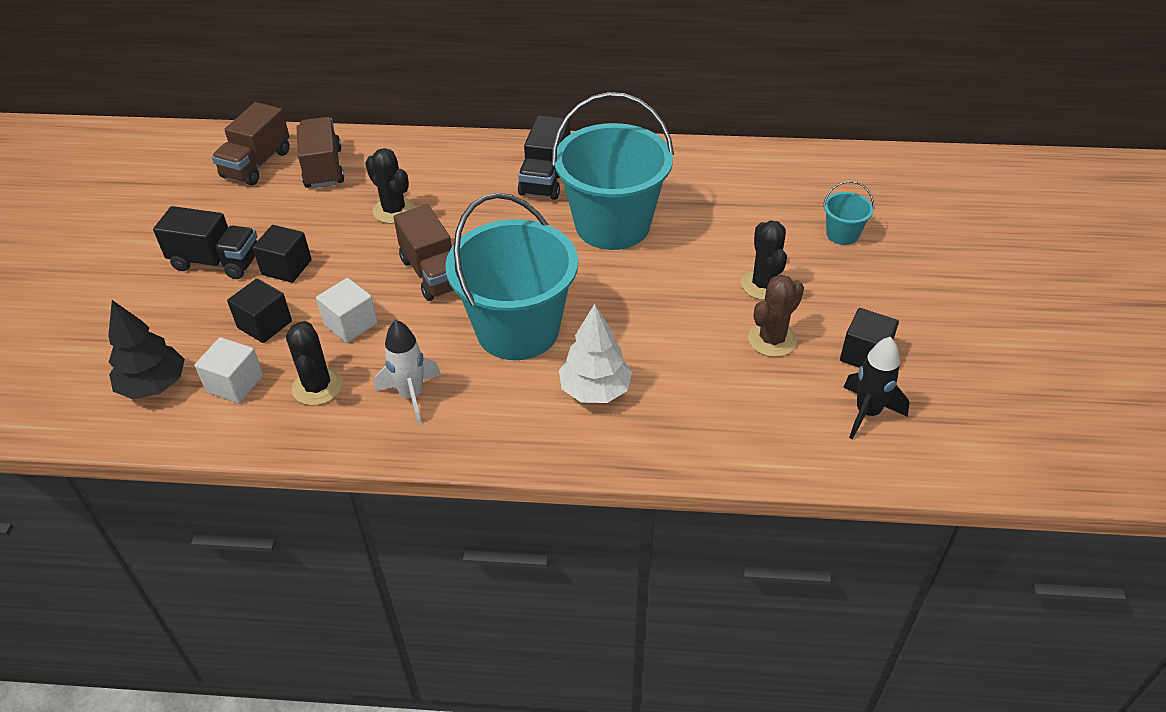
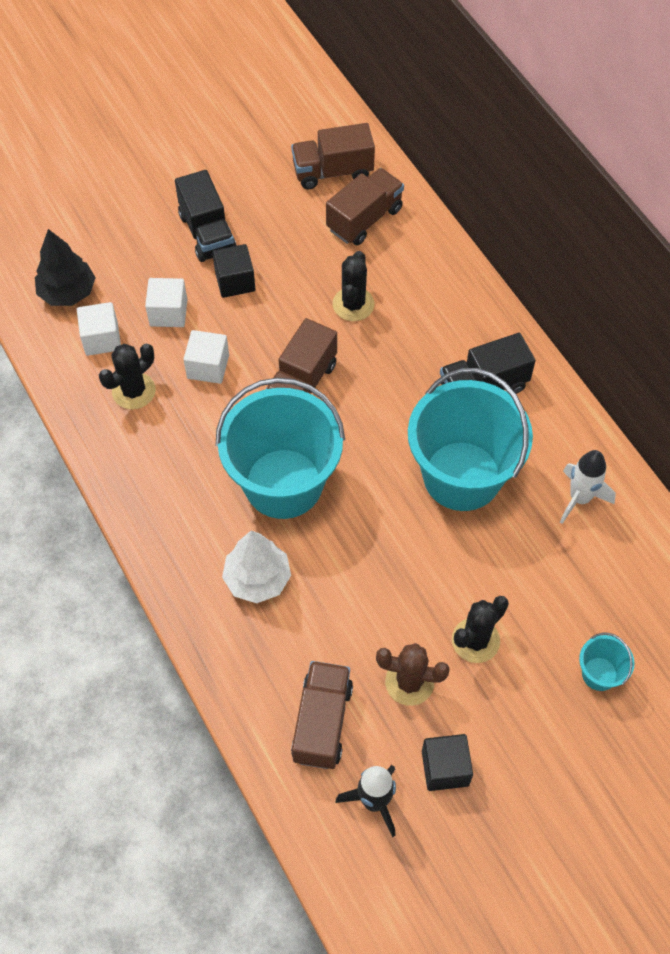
camera: 55 degrees right, 15 degrees up
(265, 324) = (168, 313): black cube -> white cube
(411, 395) = (166, 457): white rocket -> white rocket (579, 498)
(769, 412) = (322, 722): none -> brown truck

